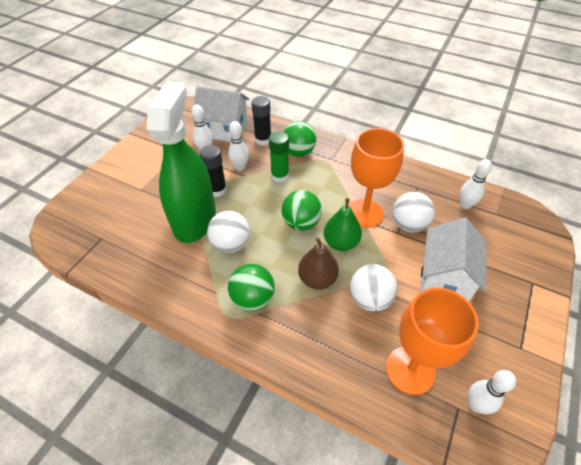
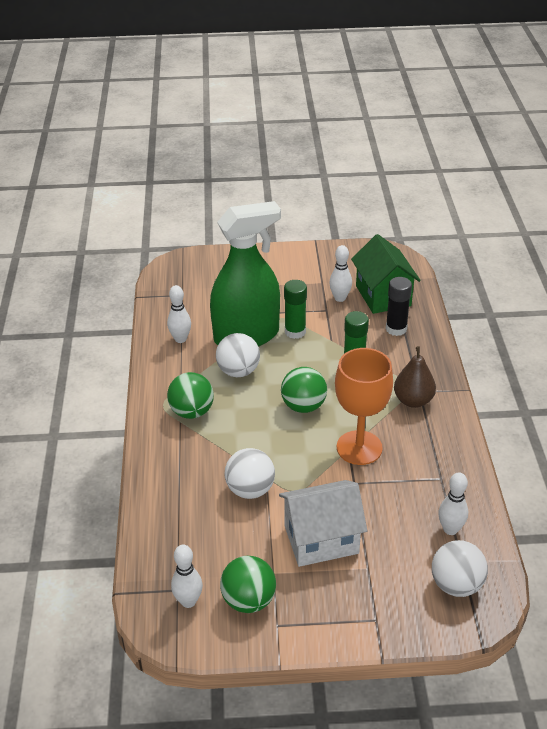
camera: 60 degrees right, 10 degrees down
(217, 190) = (295, 332): black glue stick -> green glue stick
(224, 130) = (383, 296): white house -> green house
(240, 167) = (339, 332): white bowling pin -> white bowling pin (180, 339)
(298, 152) = (403, 362): green ball -> green ball (248, 600)
(317, 279) = (244, 444): brown pear -> brown pear (413, 400)
(341, 243) = (302, 444): green pear -> none
(408, 225) = (373, 488): white ball -> white ball (456, 585)
(410, 370) = (193, 544): orange goblet -> none

